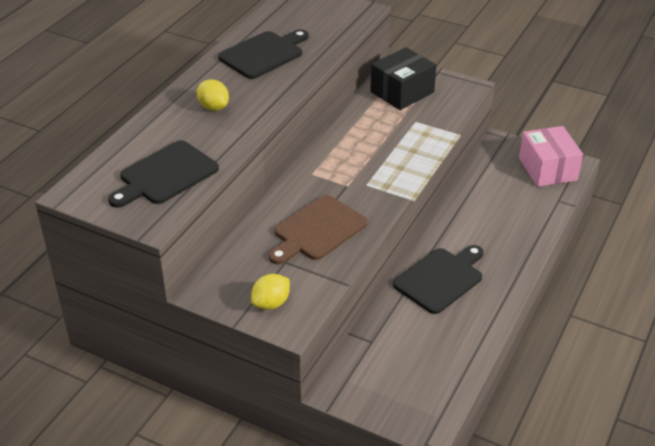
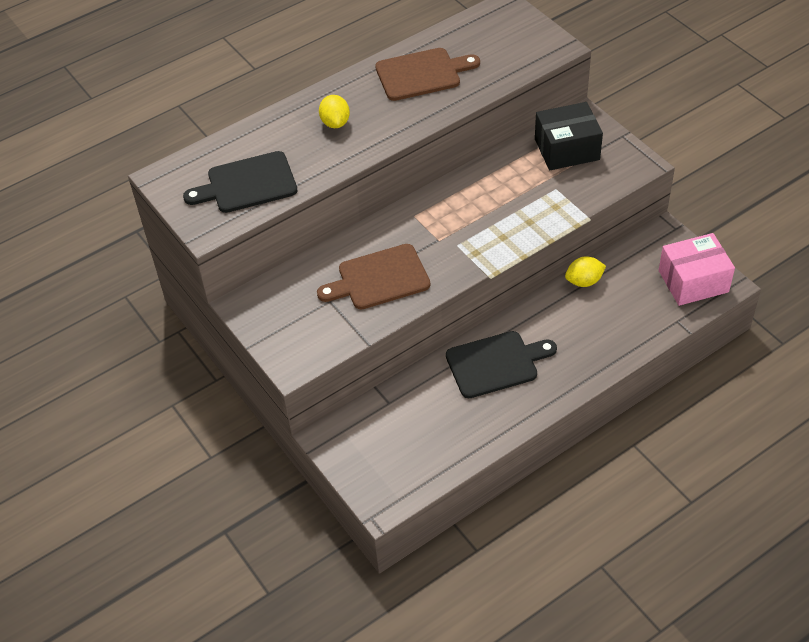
camera: 30 degrees right, 10 degrees up
(264, 54) = (422, 74): black cutting board -> brown cutting board
(271, 303) = (291, 338): yellow lemon -> yellow lemon (584, 281)
(547, 169) = (693, 281): pink box -> pink box turned 60 degrees clockwise

